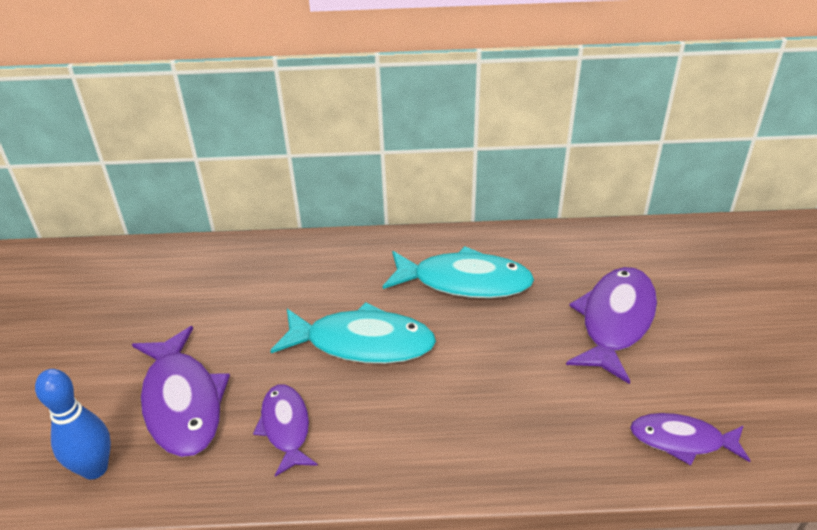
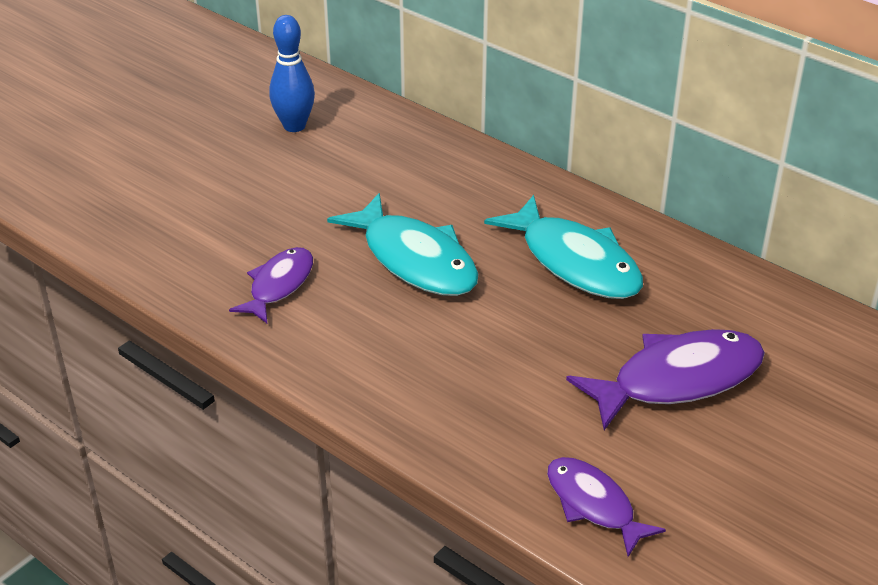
camera: 40 degrees right, 0 degrees up
(95, 468) = (123, 232): blue bowling pin -> blue bowling pin (294, 126)
(182, 402) = (226, 222): purple fish -> none

